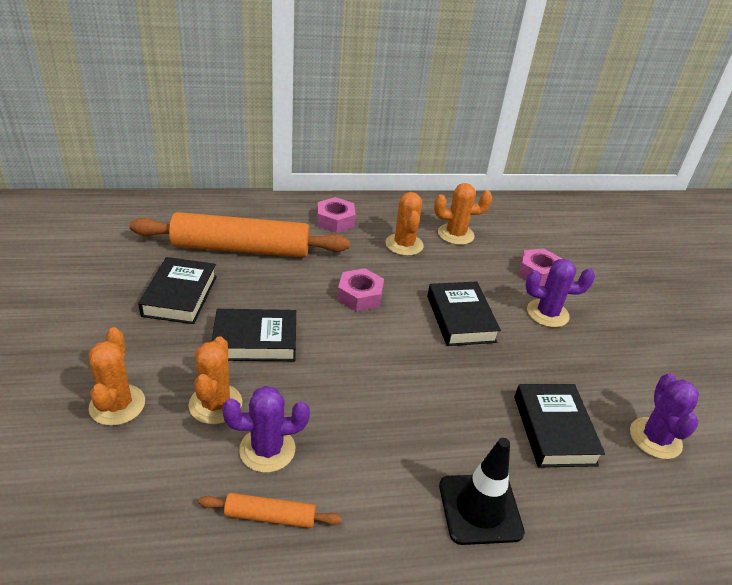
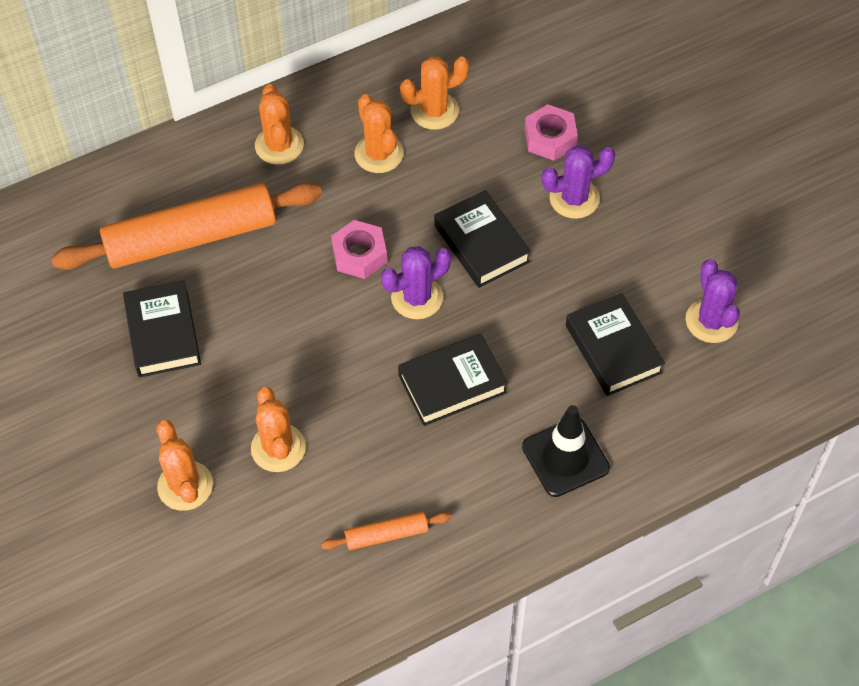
camera: 15 degrees left, 20 degrees up
(255, 341) = (277, 360): black book -> black book (452, 384)
(267, 449) = (352, 475): purple cactus -> purple cactus (417, 298)
(335, 220) = (279, 145): pink nut -> orange cactus

